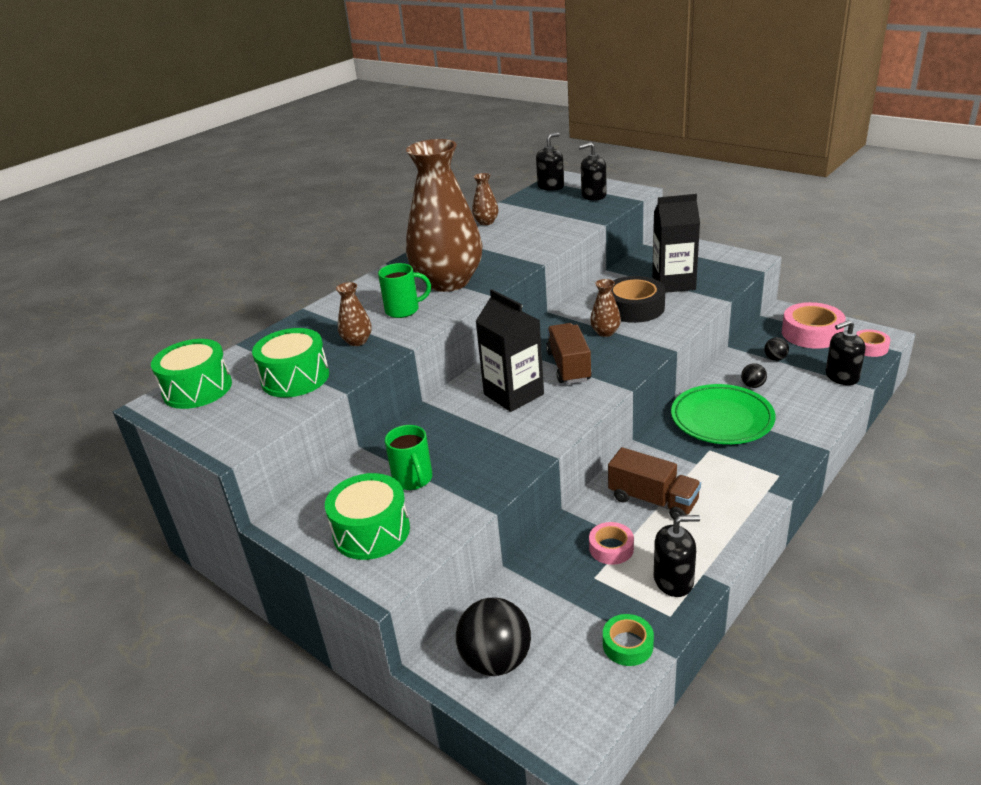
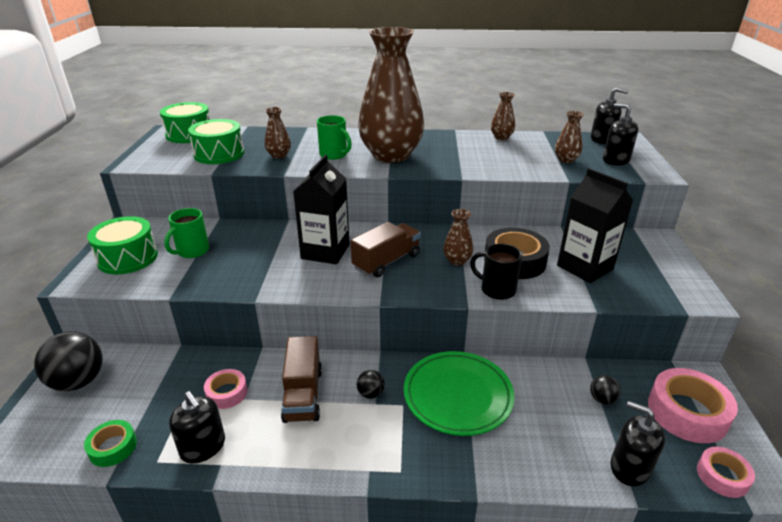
camera: 50 degrees right, 0 degrees up
(567, 212) = (566, 160): none -> brown vase
(664, 329) = (496, 289): none -> black mug
(753, 385) = (535, 399): black ball -> black ball (370, 394)

